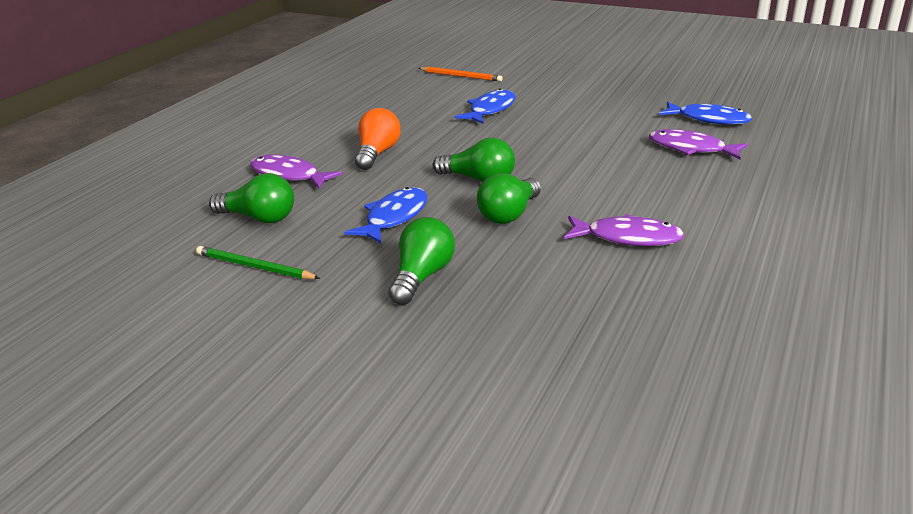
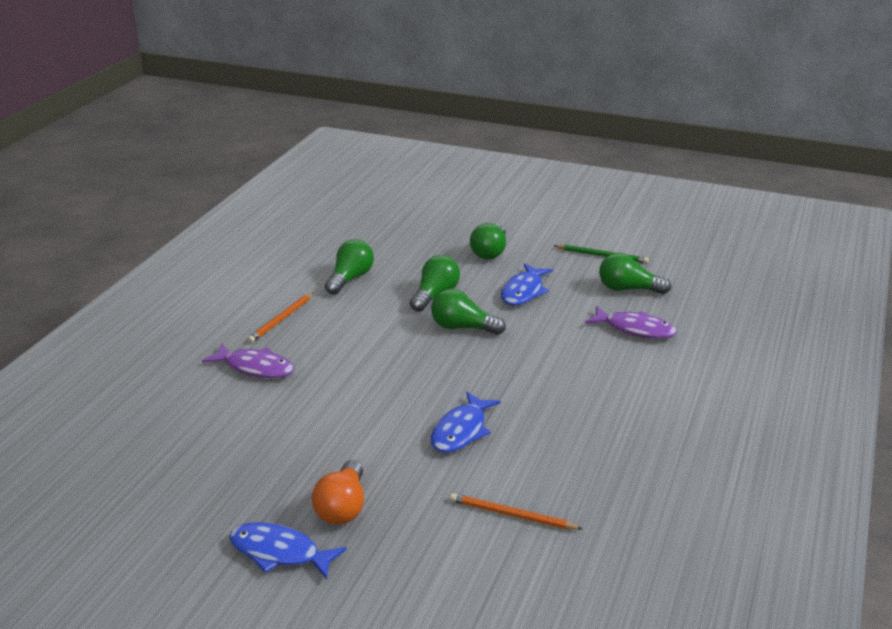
camera: 175 degrees right, 0 degrees up
(377, 154) = (567, 357): orange light bulb -> orange light bulb (342, 507)
(628, 238) = (350, 279): purple fish -> green light bulb
(693, 190) = (281, 319): none -> orange pencil
(709, 119) = (208, 415): blue fish -> blue fish (279, 553)

